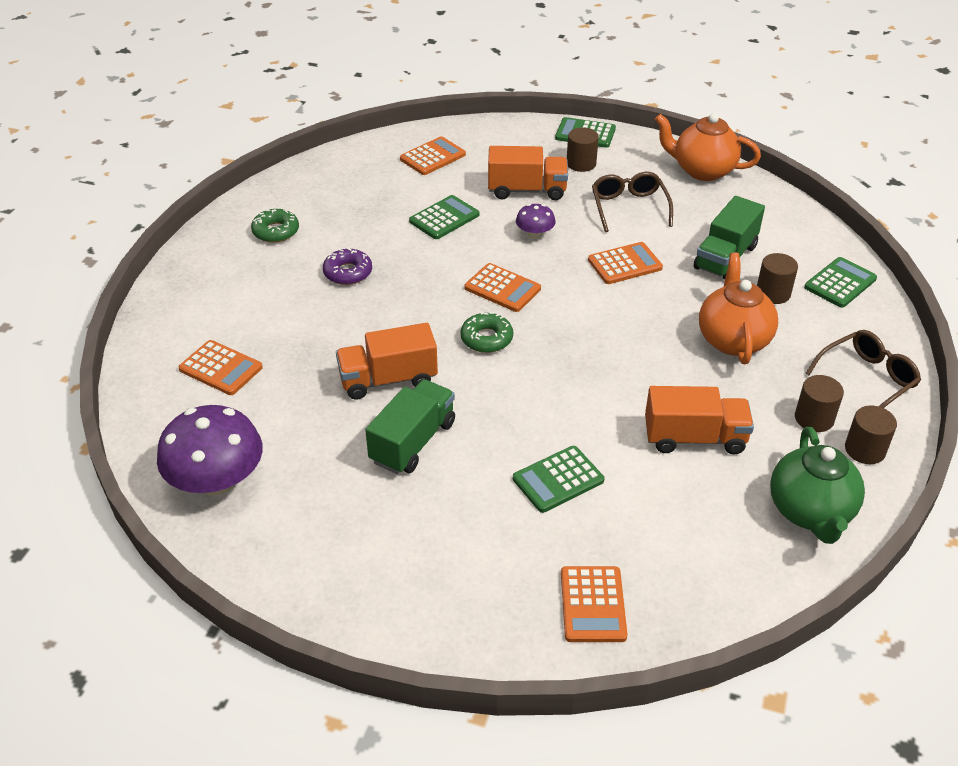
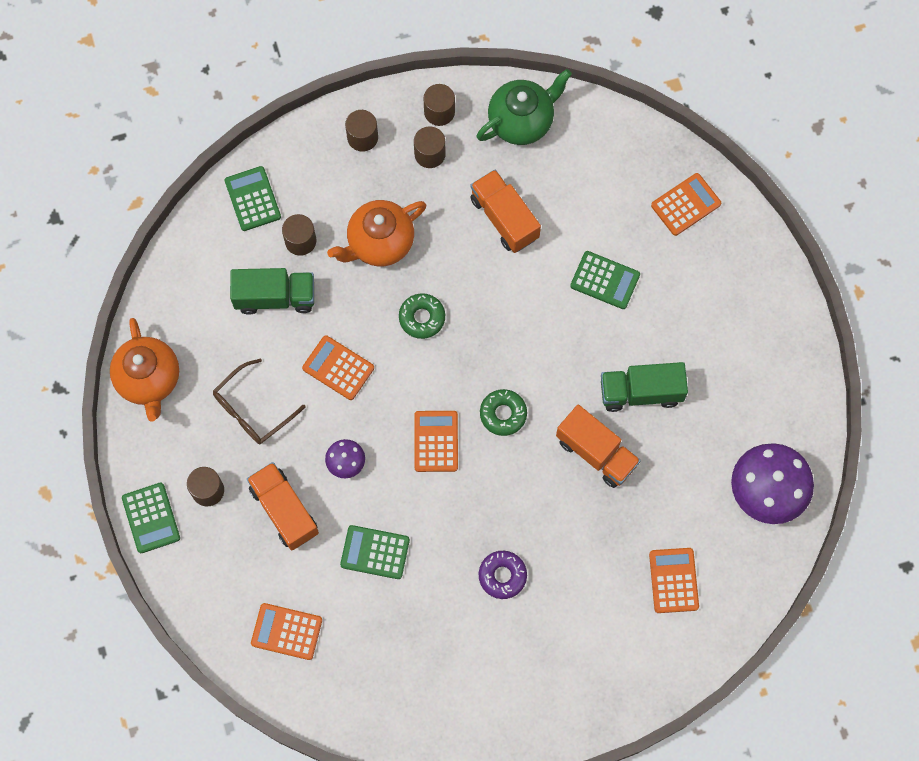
camera: 125 degrees left, 30 degrees up
(276, 231) = (493, 681): green donut -> green donut (422, 318)
(840, 283) = (253, 199): green calculator -> green calculator turned 60 degrees clockwise
(866, 379) = (362, 137): brown glasses -> brown cylinder

